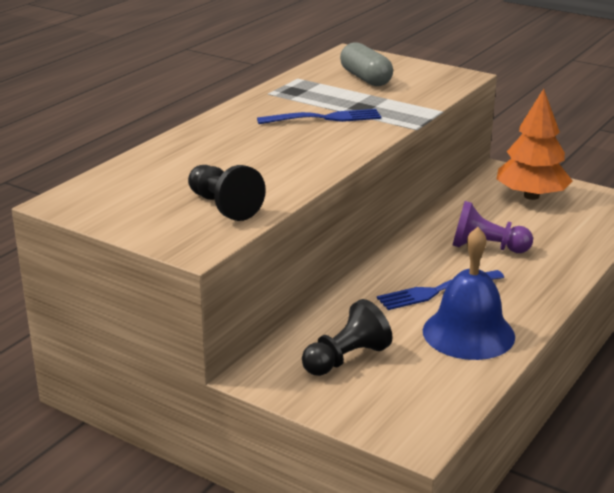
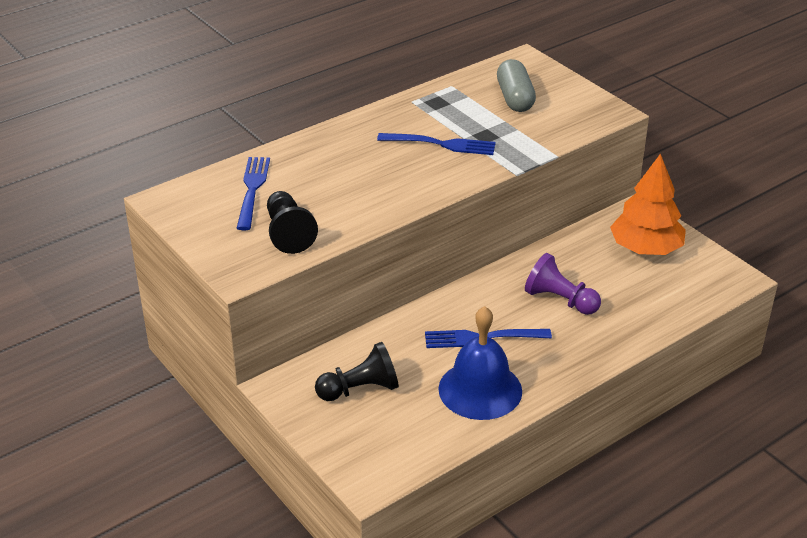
camera: 20 degrees right, 10 degrees up
(157, 179) = (252, 190): none -> blue fork

